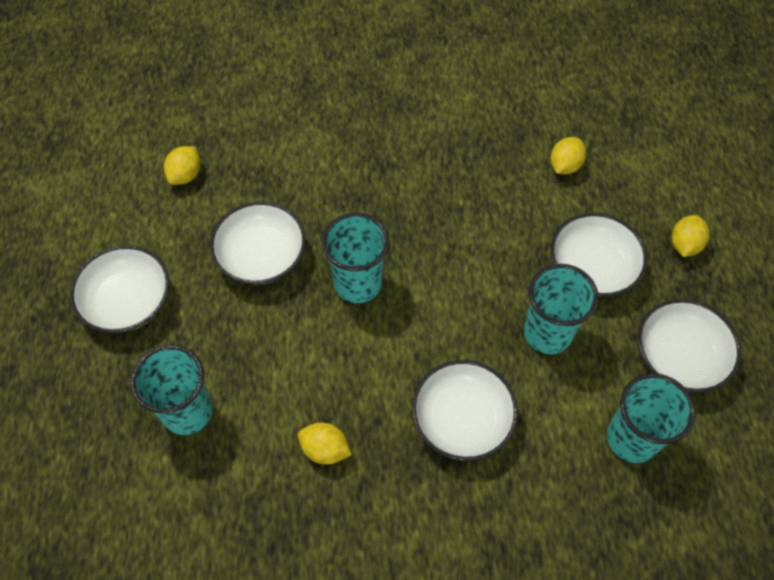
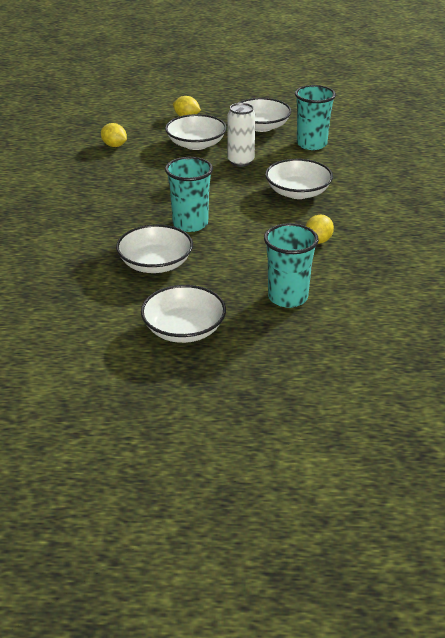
camera: 85 degrees left, 25 degrees down
(185, 175) = (60, 301): yellow lemon -> none
(547, 333) = (240, 161): turquoise cup -> white can

